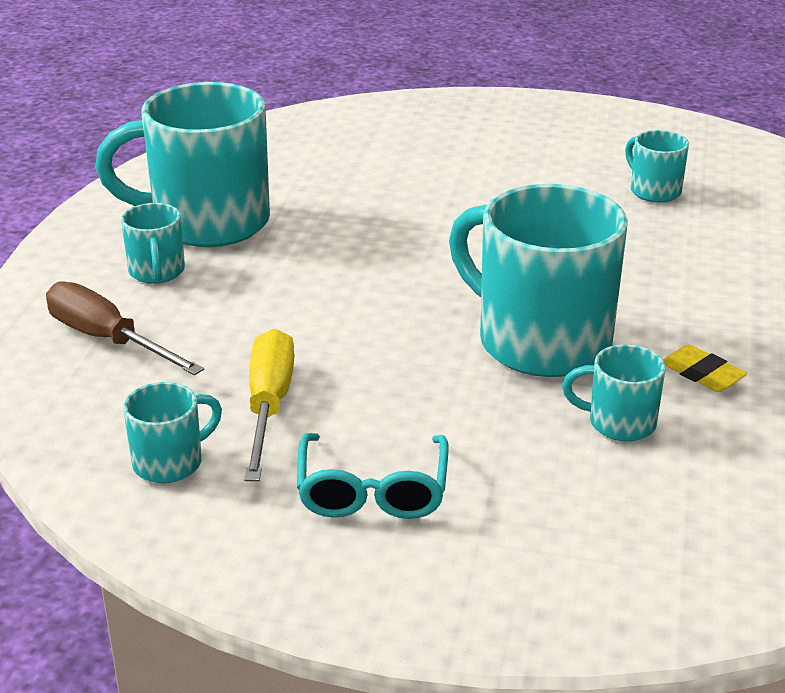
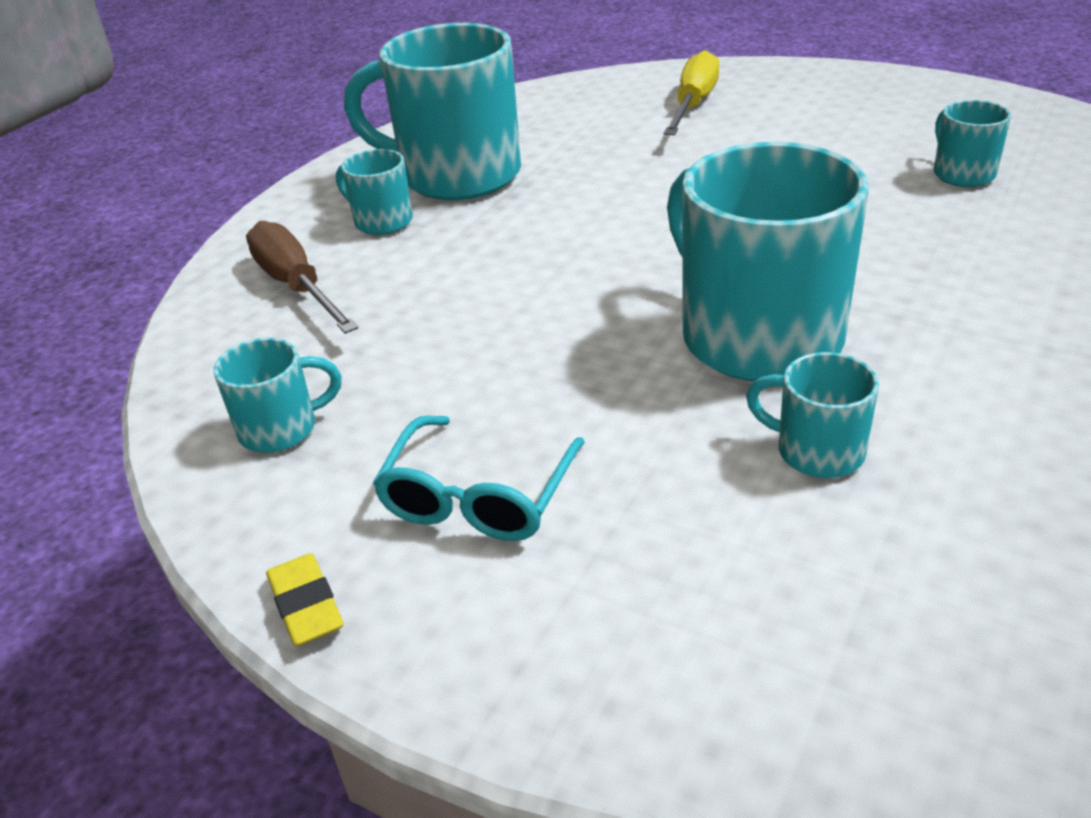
camera: 20 degrees right, 5 degrees up
(157, 272) = (381, 221): turquoise mug -> turquoise mug turned 120 degrees clockwise
(269, 406) = (416, 377): yellow screwdriver -> yellow screwdriver (693, 104)
(702, 374) = (950, 400): yellow eraser -> yellow eraser (306, 605)

